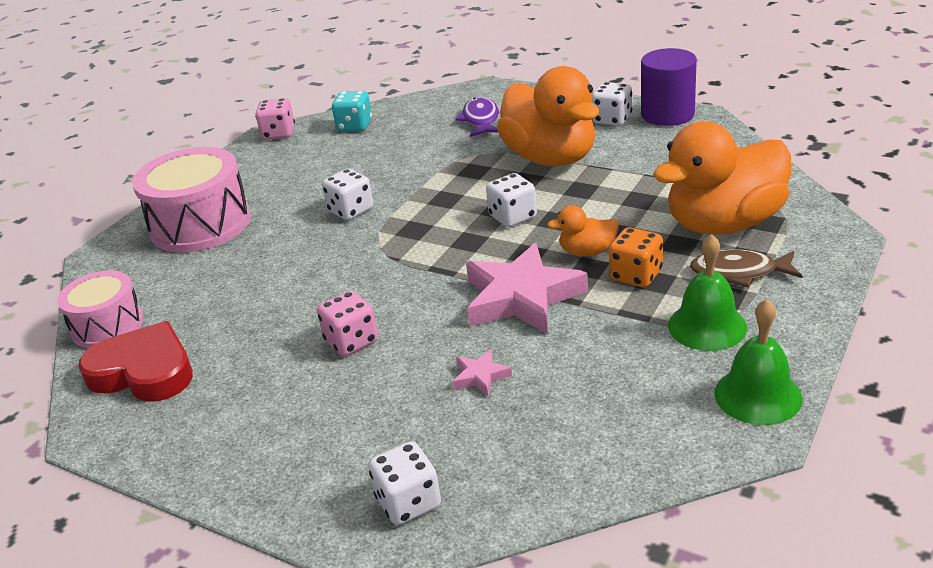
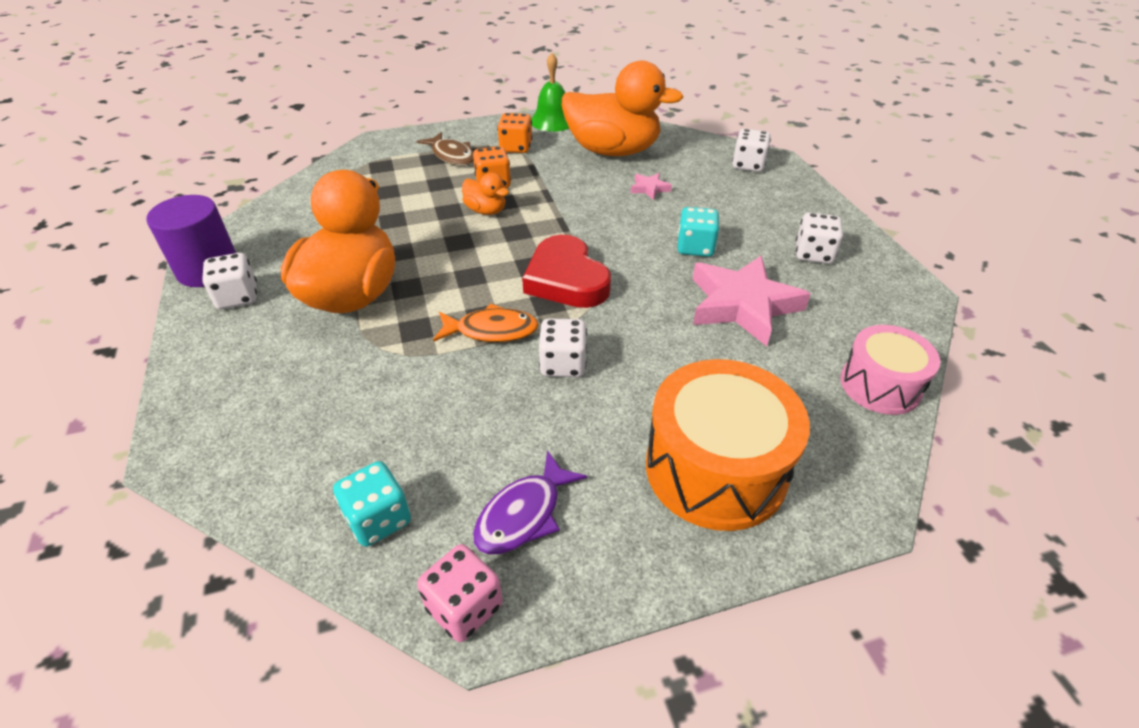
camera: 140 degrees left, 10 degrees up
(144, 371) = (861, 316): red heart -> red heart (566, 279)
(200, 224) = (715, 469): pink drum -> orange drum
(351, 341) = (695, 247): pink dice -> turquoise dice
(425, 197) = (491, 330): none -> orange fish
(481, 120) = (288, 395): purple fish -> purple fish (523, 514)
(512, 217) = (474, 263): white dice -> white dice (813, 254)
(522, 297) = (566, 210): pink star -> pink star (742, 305)
(707, 326) = (516, 147): green bell -> orange dice
(724, 224) = (397, 178): orange duck -> orange duck (613, 151)

